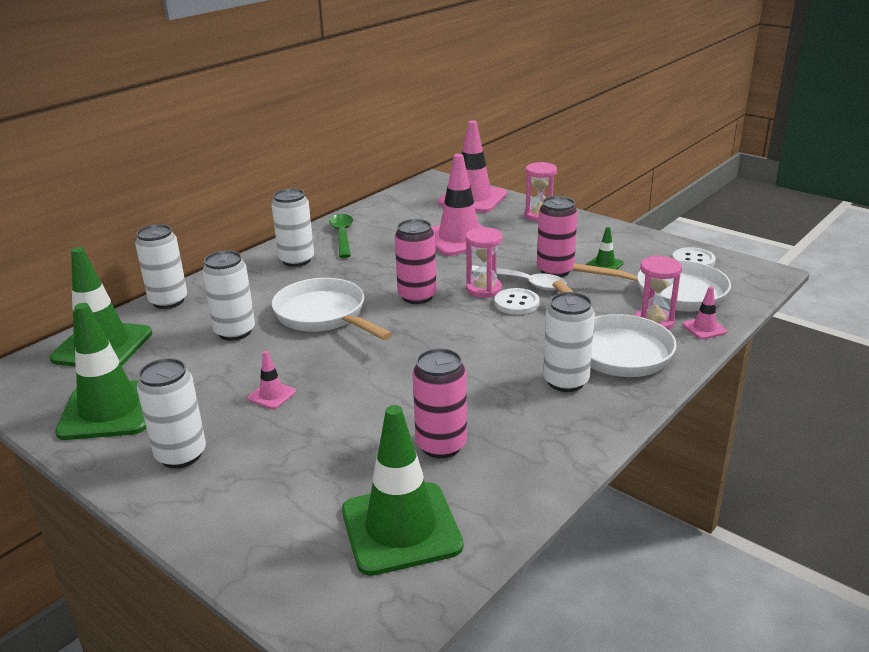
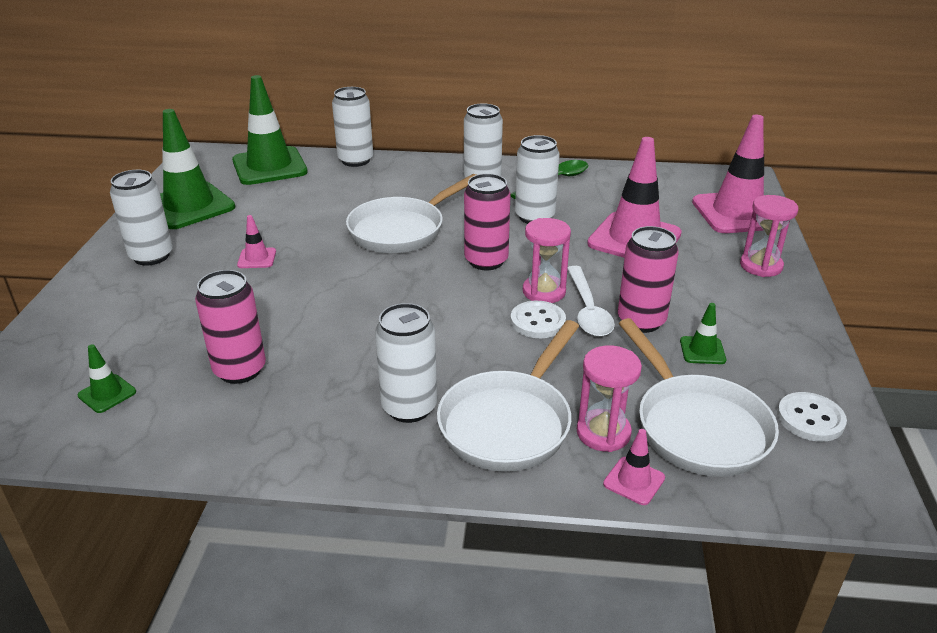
camera: 55 degrees right, 5 degrees up
(235, 332) = (336, 204): white can -> white can (534, 217)
(324, 315) = (401, 230): white pan -> white pan turned 150 degrees counterclockwise
(401, 528) = (107, 394): green traffic cone -> green traffic cone, size x0.43

